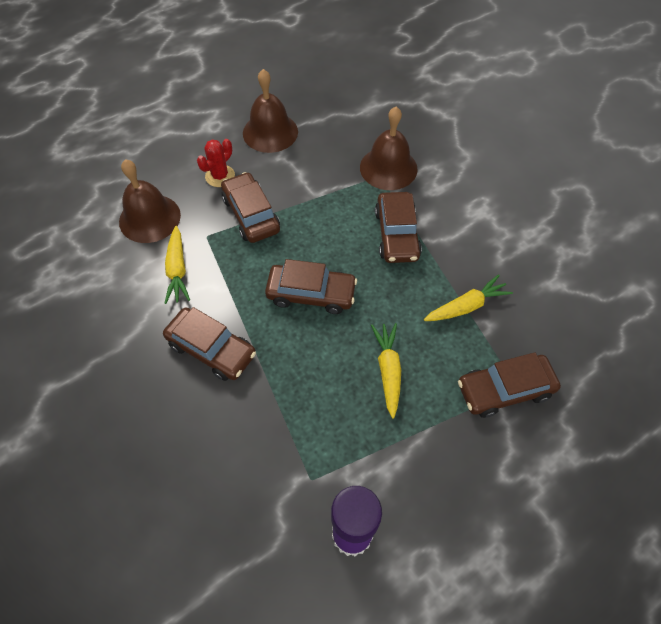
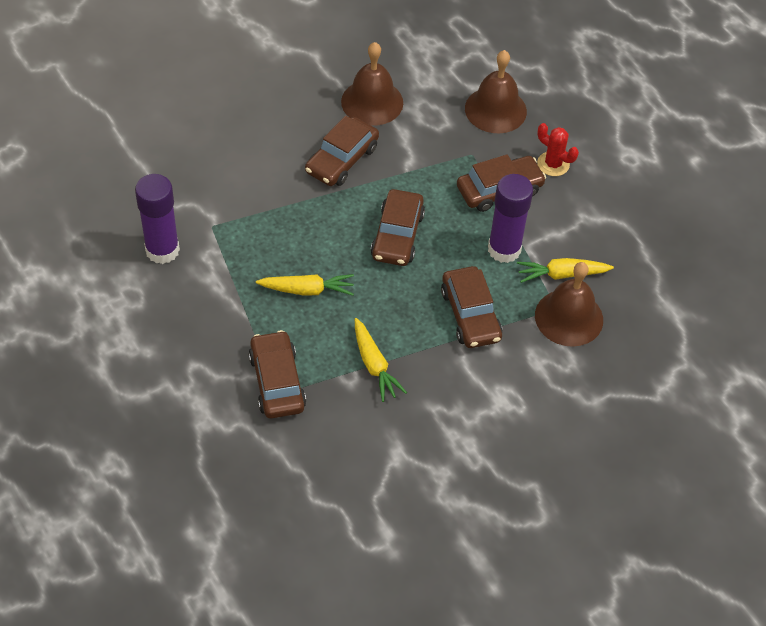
camera: 90 degrees right, 5 degrees down
(177, 270) = (431, 133): yellow carrot -> yellow carrot (562, 274)
(270, 132) = (622, 209): brown bell -> brown bell (372, 102)
(321, 211) = (504, 249): none -> purple glue stick
(396, 234) = (470, 315): brown car -> brown car turned 105 degrees counterclockwise

